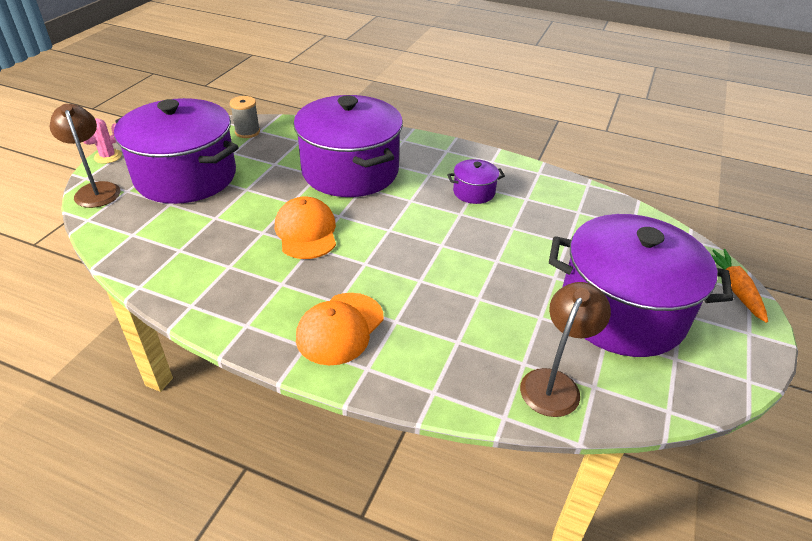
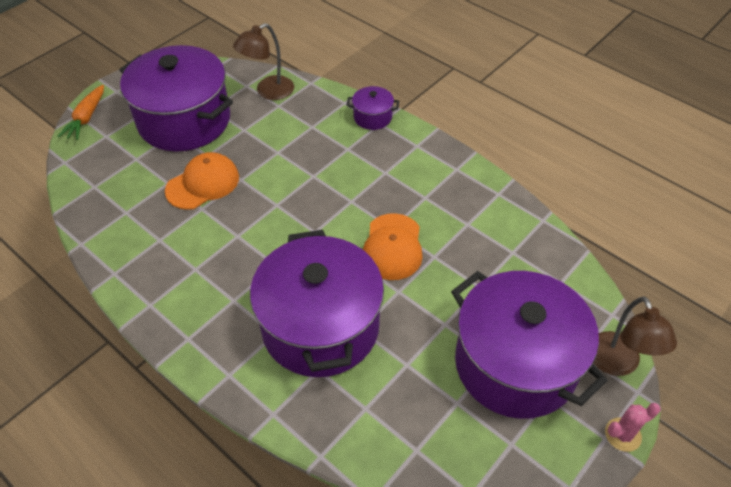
camera: 160 degrees left, 10 degrees up
(247, 132) = (434, 450): grey spool -> none
(340, 328) = (389, 152): orange cap -> orange cap (203, 184)
(474, 192) = (205, 260): purple pot -> purple pot (372, 117)

